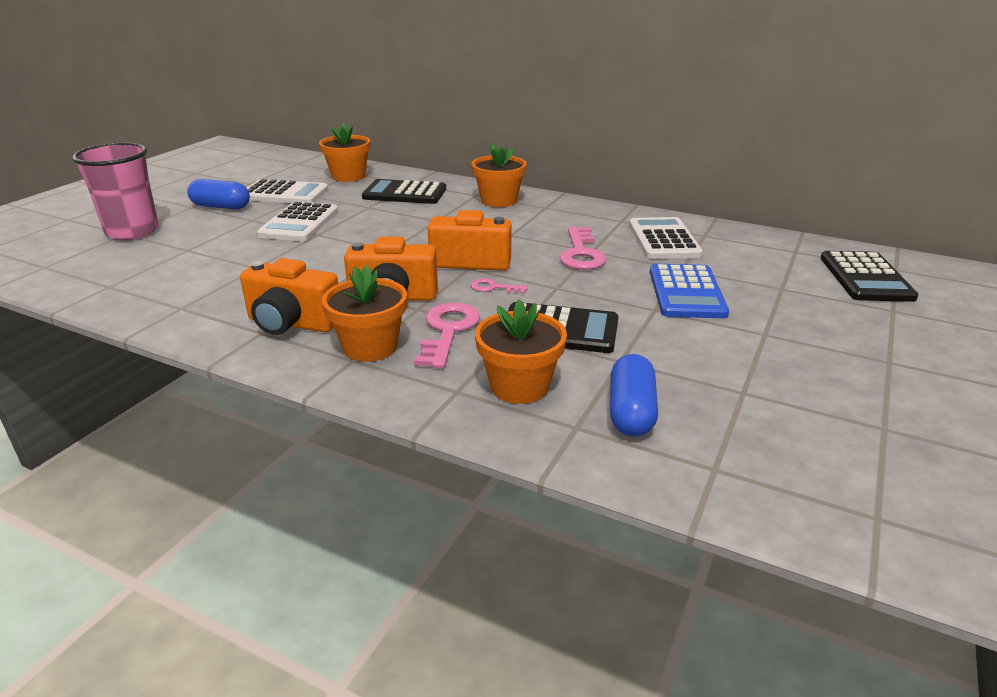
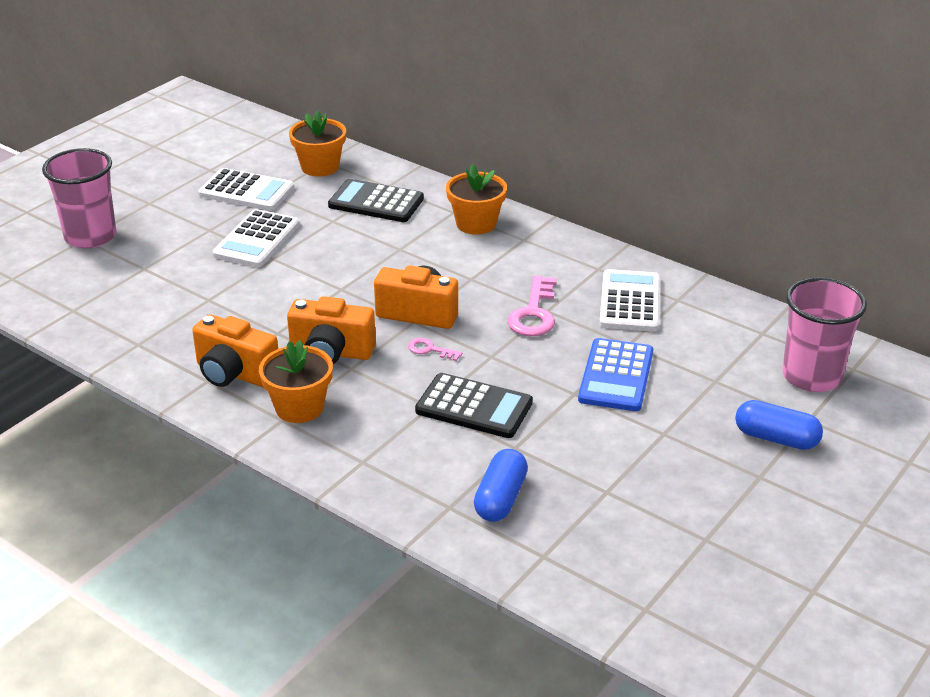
camera: 10 degrees right, 5 degrees up
(221, 207) = (178, 206): blue capsule -> blue capsule (776, 438)
(448, 331) = (372, 397): pink key -> none
(519, 386) = (416, 463): orange flower pot -> none
(865, 277) = (811, 376): black calculator -> pink cup

